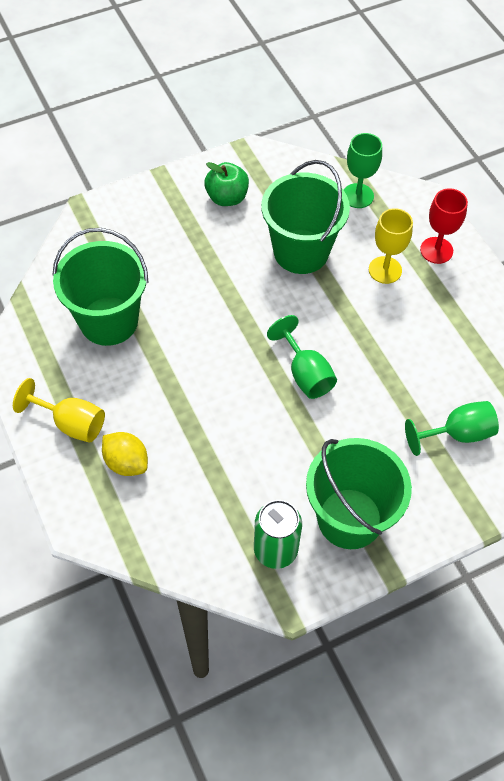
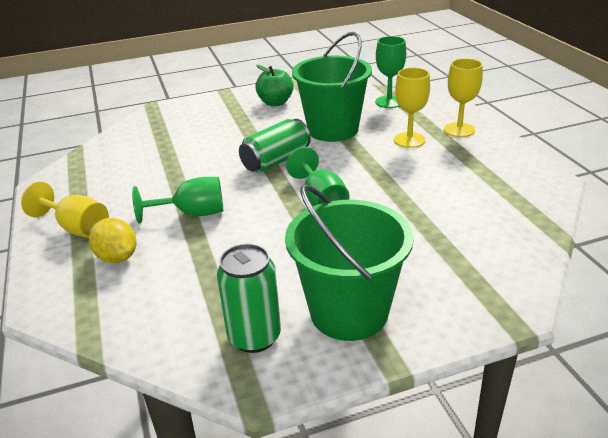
camera: 10 degrees right, 25 degrees down
(109, 321) = (145, 165): green bucket -> none
(248, 310) = (276, 161): none -> green can
(436, 250) = (459, 130): red goblet -> yellow goblet
(457, 434) = (480, 247): green goblet -> green goblet (192, 213)

